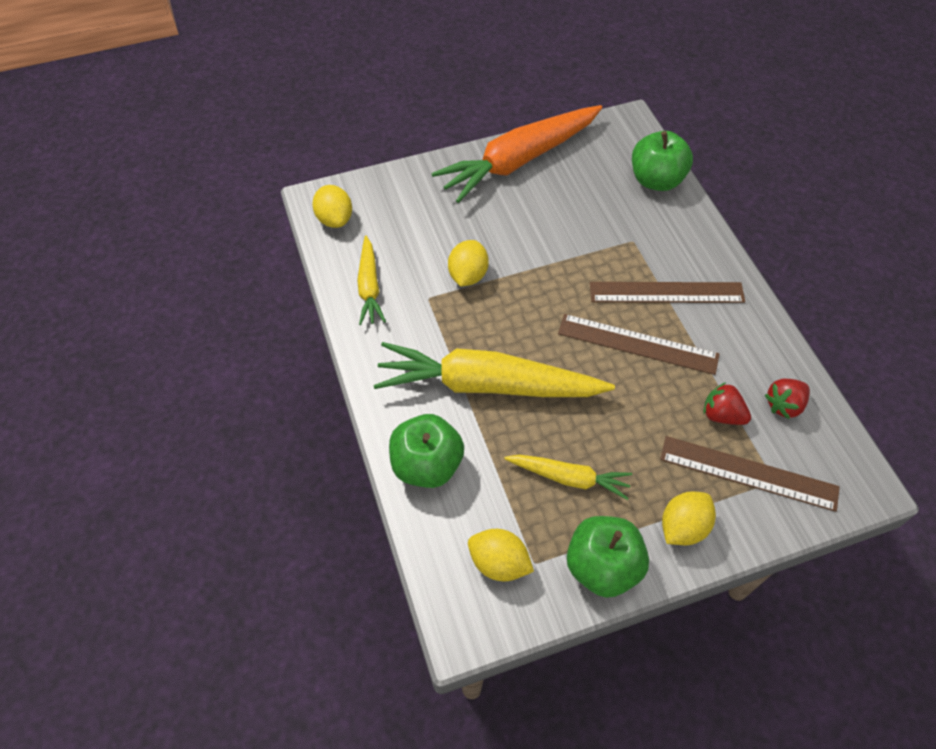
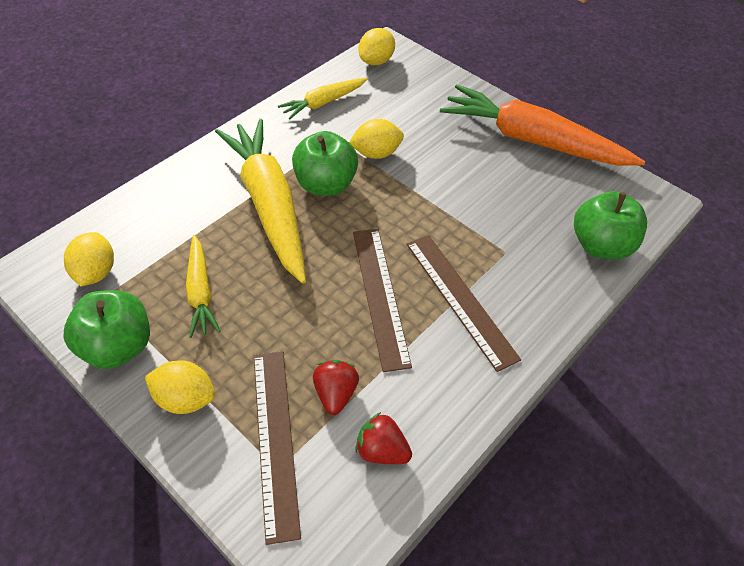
camera: 60 degrees right, 5 degrees down
(427, 465) = (171, 196): green apple -> green apple (325, 184)

